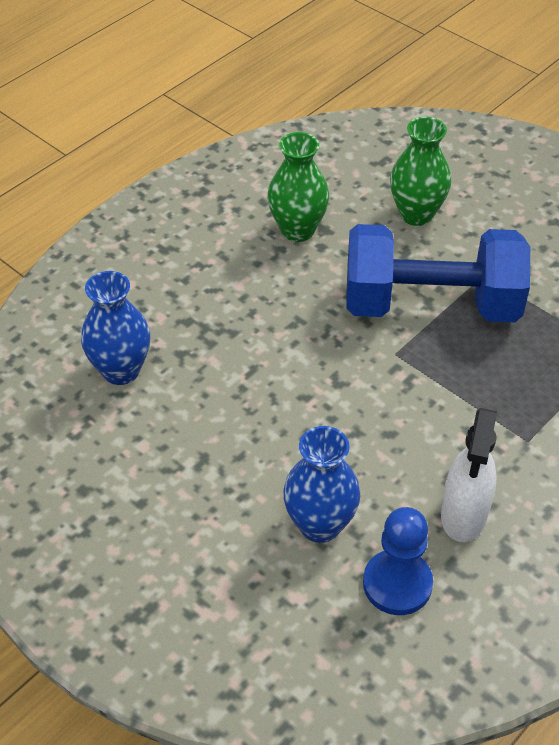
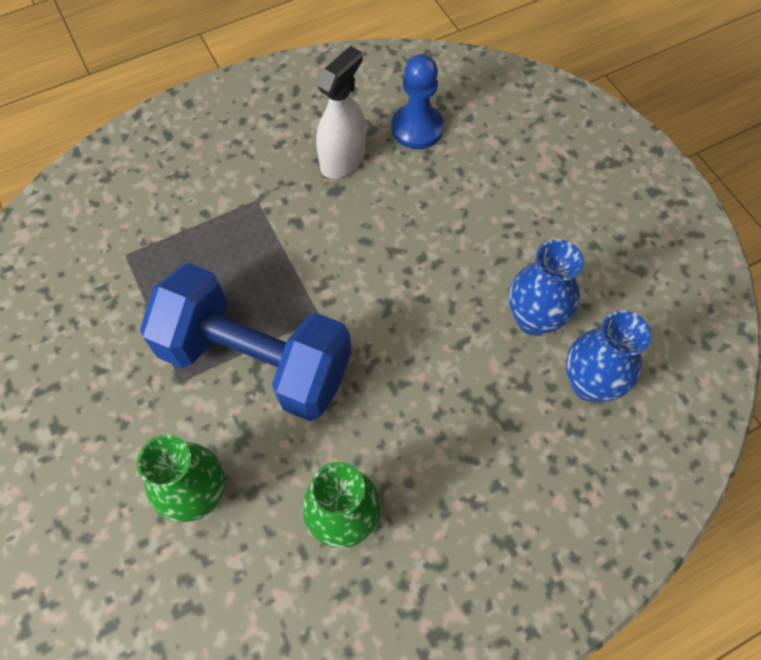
camera: 160 degrees left, 15 degrees up
(320, 525) = (455, 184): blue vase -> blue vase (534, 319)

